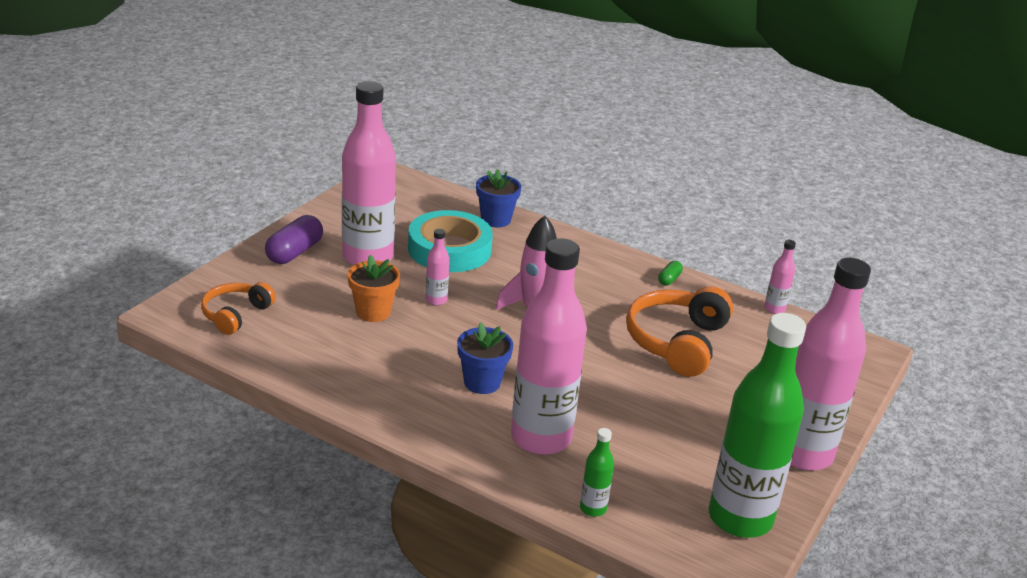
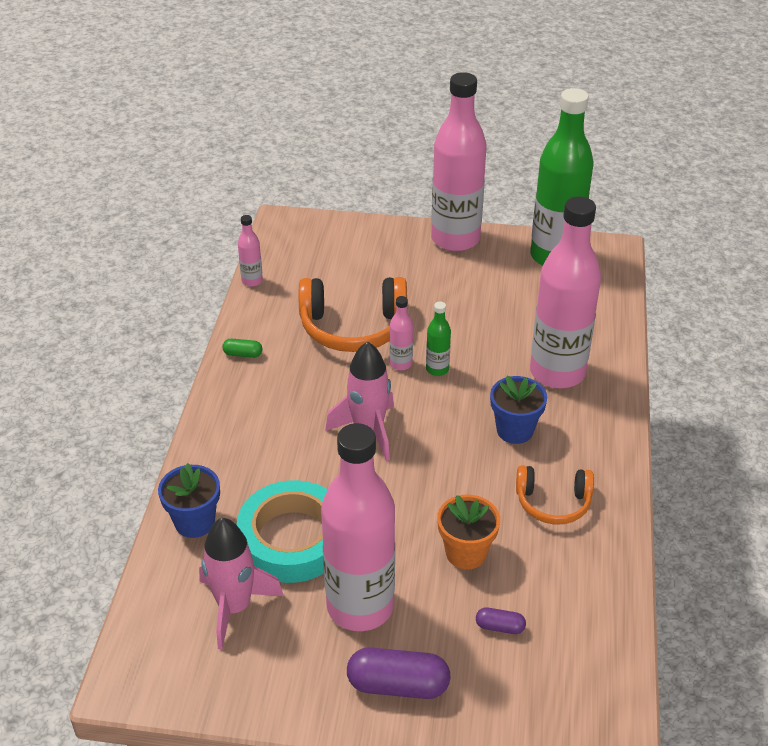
camera: 110 degrees left, 10 degrees up
(235, 314) = (563, 672): orange headphones -> orange headphones (553, 503)
(297, 303) = (500, 627): none -> purple capsule
(410, 216) = (234, 607): none -> pink rocket
(436, 300) = (405, 511): pink bottle -> pink bottle (400, 364)
(593, 508) = (611, 324): green bottle -> green bottle (437, 369)

